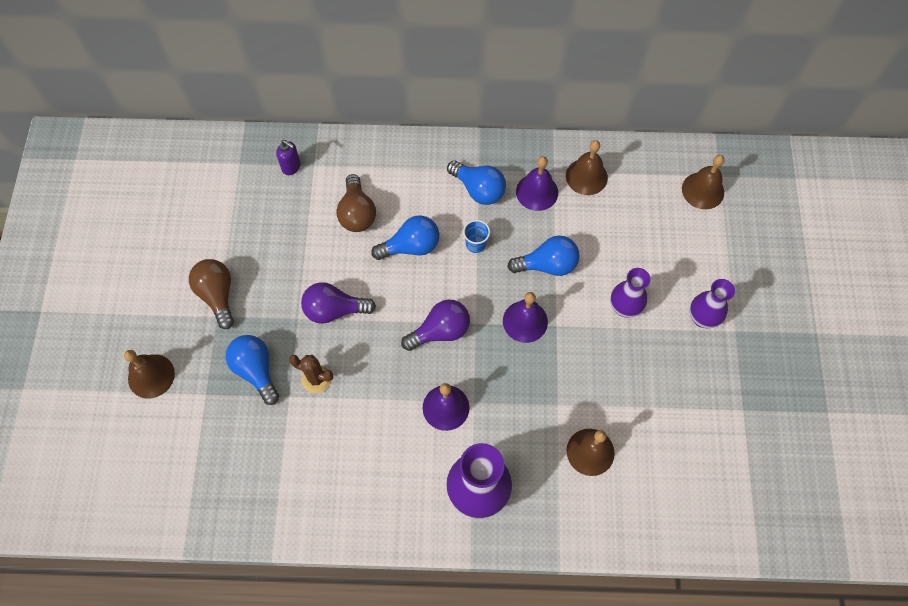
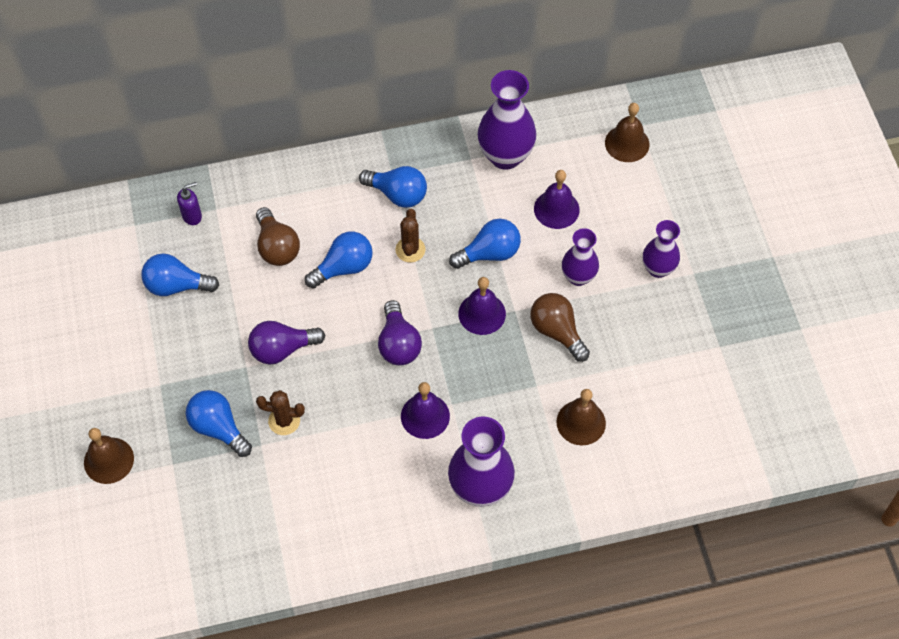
camera: 15 degrees left, 5 degrees down
(217, 295) = (154, 364): brown light bulb -> brown light bulb (557, 331)
(259, 227) = (176, 285): none -> blue light bulb
(291, 167) = (192, 216): purple soap dispenser -> purple soap dispenser turned 45 degrees counterclockwise
(440, 331) = (398, 344): purple light bulb -> purple light bulb turned 120 degrees clockwise
(476, 244) = (410, 249): blue cup -> brown cactus
(537, 192) = (458, 183): purple bell -> purple bell (556, 209)
(586, 176) = (505, 156): brown bell -> purple vase

